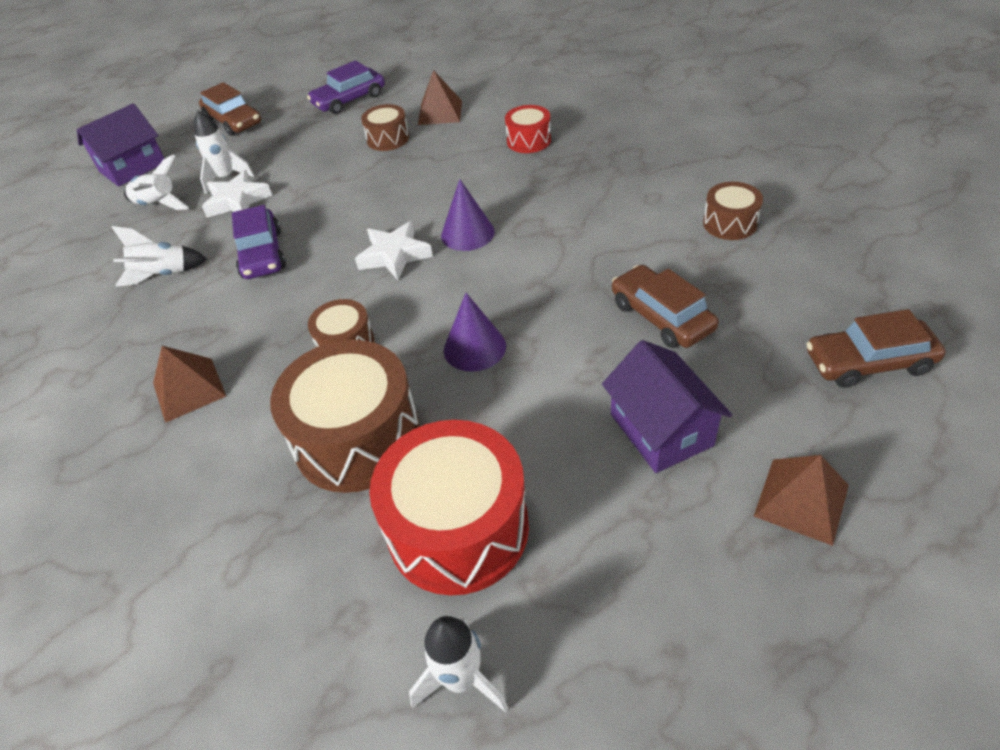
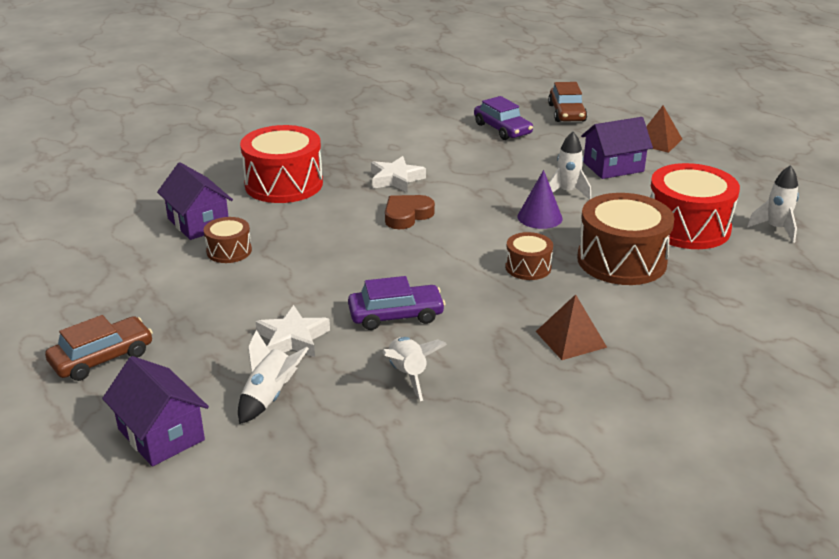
camera: 90 degrees left, 15 degrees down
(226, 178) = (239, 351): white rocket -> white rocket (567, 192)
(349, 100) = (122, 275): purple car -> purple car (502, 129)
(394, 255) = (424, 247): white star -> white star (396, 179)
(440, 112) = (198, 223): brown pyramid -> purple house
(467, 233) = (407, 215): purple cone -> brown heart
(528, 141) = (284, 184): red drum -> red drum, size x1.95
(661, 316) = (520, 157): brown car -> none
(730, 223) = (434, 127): brown drum -> none

